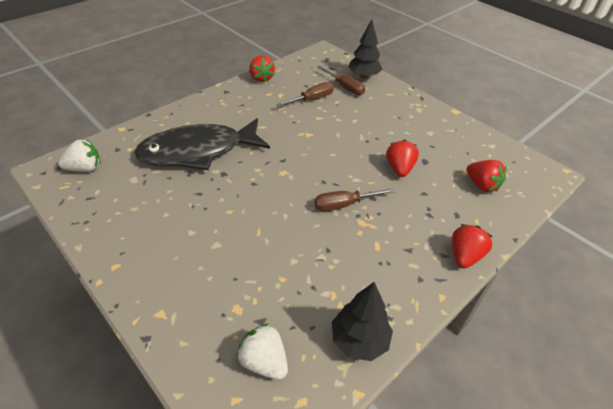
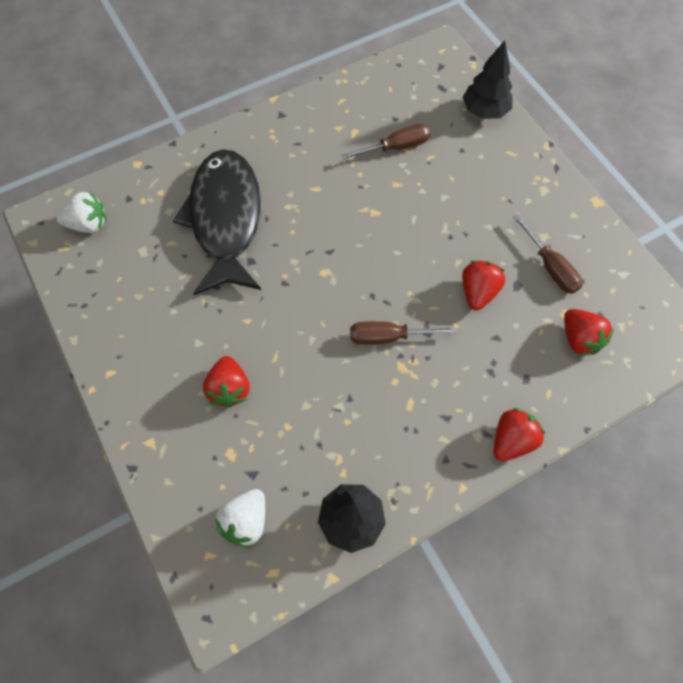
camera: 15 degrees right, 20 degrees up
(198, 151) = (226, 219): black fish -> black fish turned 90 degrees clockwise
(261, 78) = (335, 95): red strawberry -> red strawberry (229, 388)
(264, 361) = (246, 521): white strawberry -> white strawberry turned 120 degrees counterclockwise
(344, 87) = (449, 130): brown screwdriver -> brown screwdriver (550, 267)

